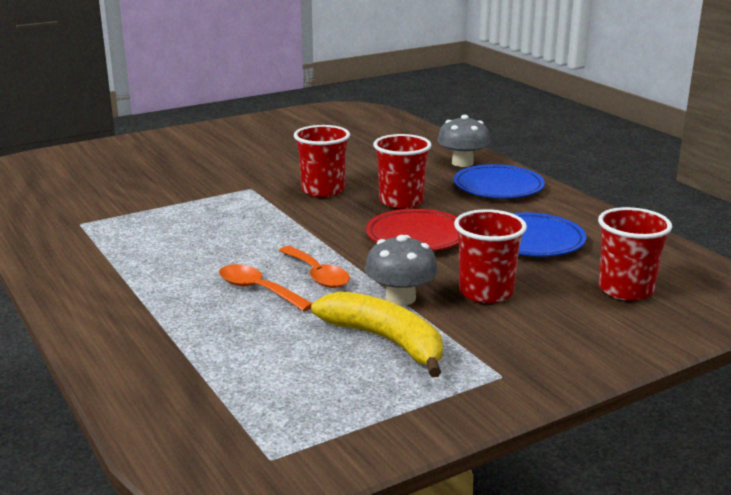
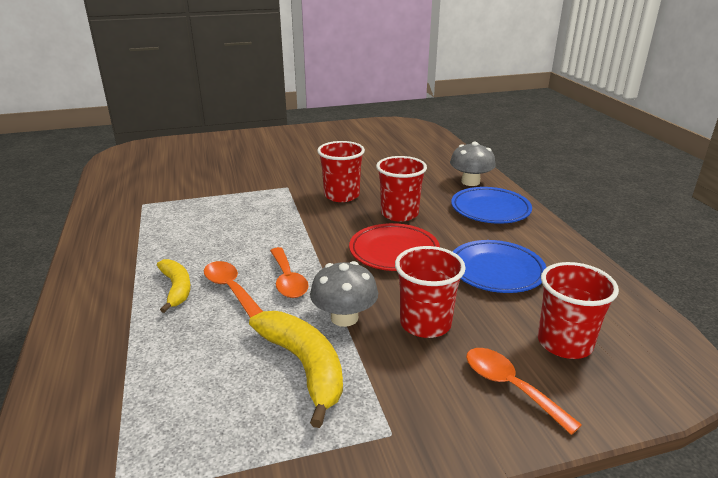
camera: 15 degrees right, 5 degrees up
(195, 297) = (176, 288): none -> yellow banana
(591, 328) = (510, 386): none -> orange spoon

